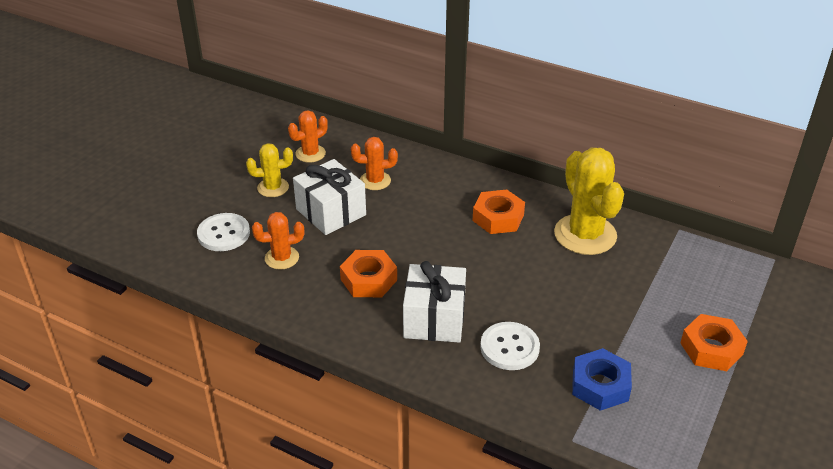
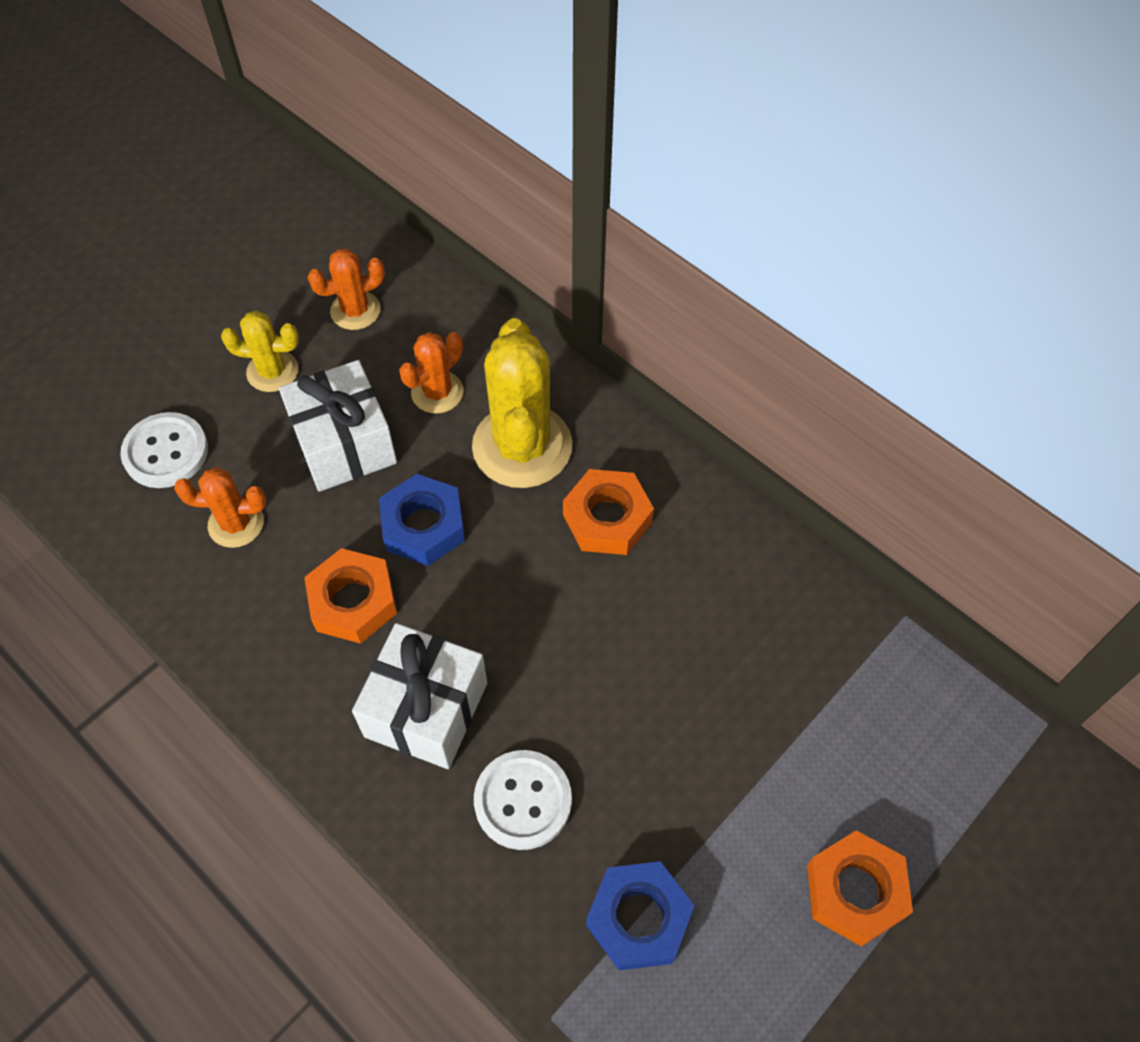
camera: 15 degrees right, 20 degrees up
(375, 181) = (437, 392): orange cactus -> orange cactus turned 60 degrees counterclockwise
(394, 239) = (423, 526): none -> blue nut
(585, 235) = (738, 590): yellow cactus -> yellow cactus (522, 446)

